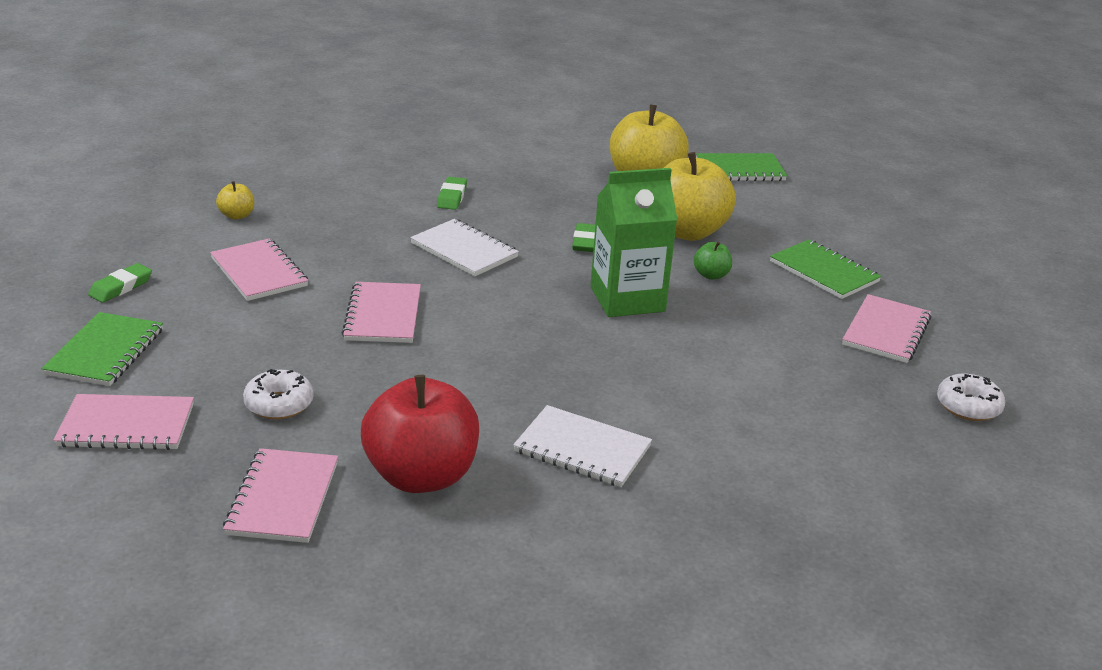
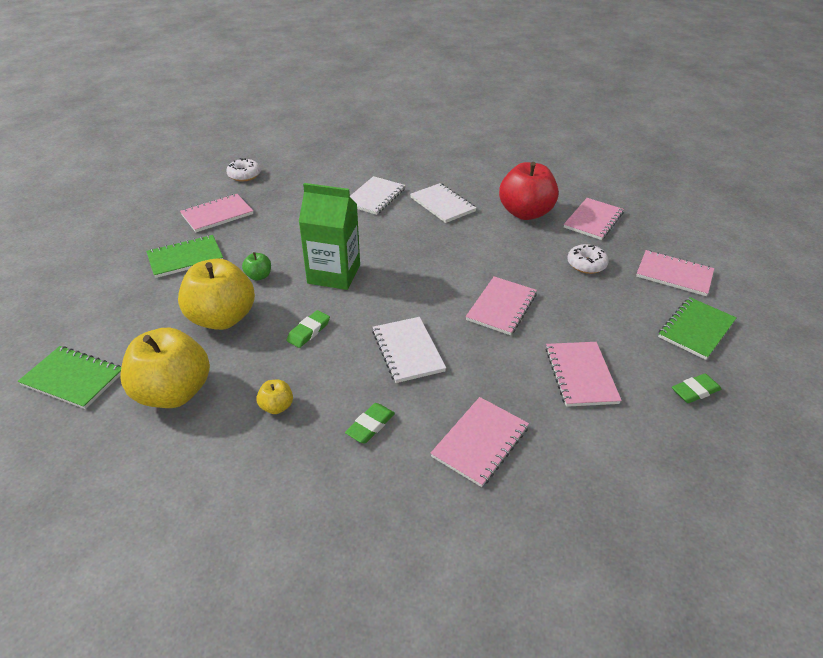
camera: 150 degrees left, 10 degrees up
(237, 215) = (590, 463): yellow apple -> yellow apple (277, 406)
(345, 207) = (480, 442): none -> pink notebook
(709, 429) = (375, 197): none -> white notebook
(824, 272) = (185, 258): green notebook -> green notebook turned 75 degrees clockwise

